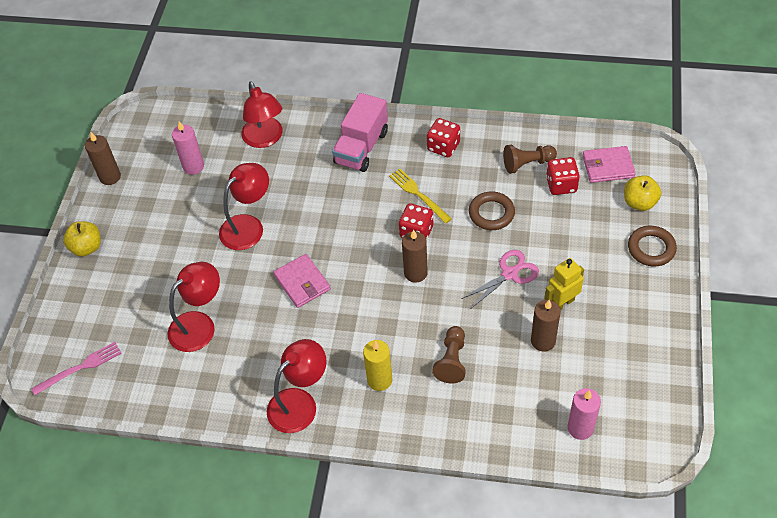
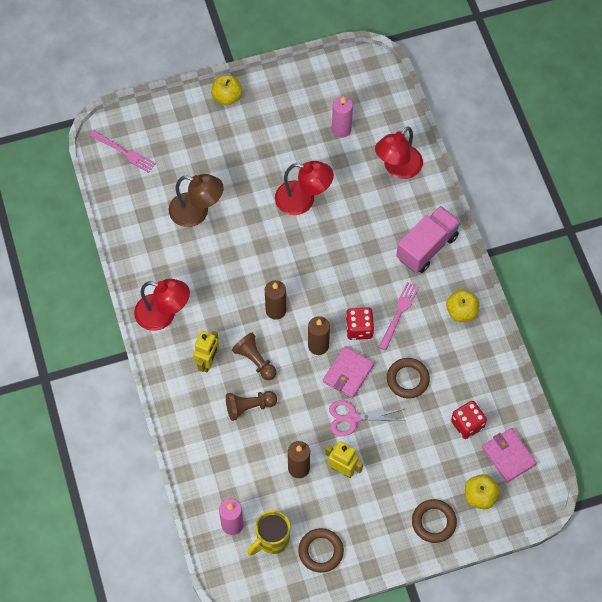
camera: 60 degrees right, 10 degrees up
(110, 177) = (300, 75): brown candle -> brown candle (276, 310)
(199, 325) = (197, 212): red lamp -> brown lamp
(302, 282) = (269, 266): pink wallet -> pink wallet (348, 373)
(361, 147) = (427, 247): pink truck -> pink truck turned 135 degrees clockwise
(379, 380) = (208, 362): yellow candle -> yellow robot
(418, 194) = (399, 313): yellow fork -> pink fork
(443, 147) = (461, 312): red dice -> yellow apple
(510, 273) = (352, 418): pink scissors -> pink scissors turned 150 degrees clockwise
(527, 164) = (477, 388): brown pawn -> brown pawn (255, 360)
(613, 396) = (272, 539): none -> yellow mug
(644, 356) = (321, 551): none -> brown ring

